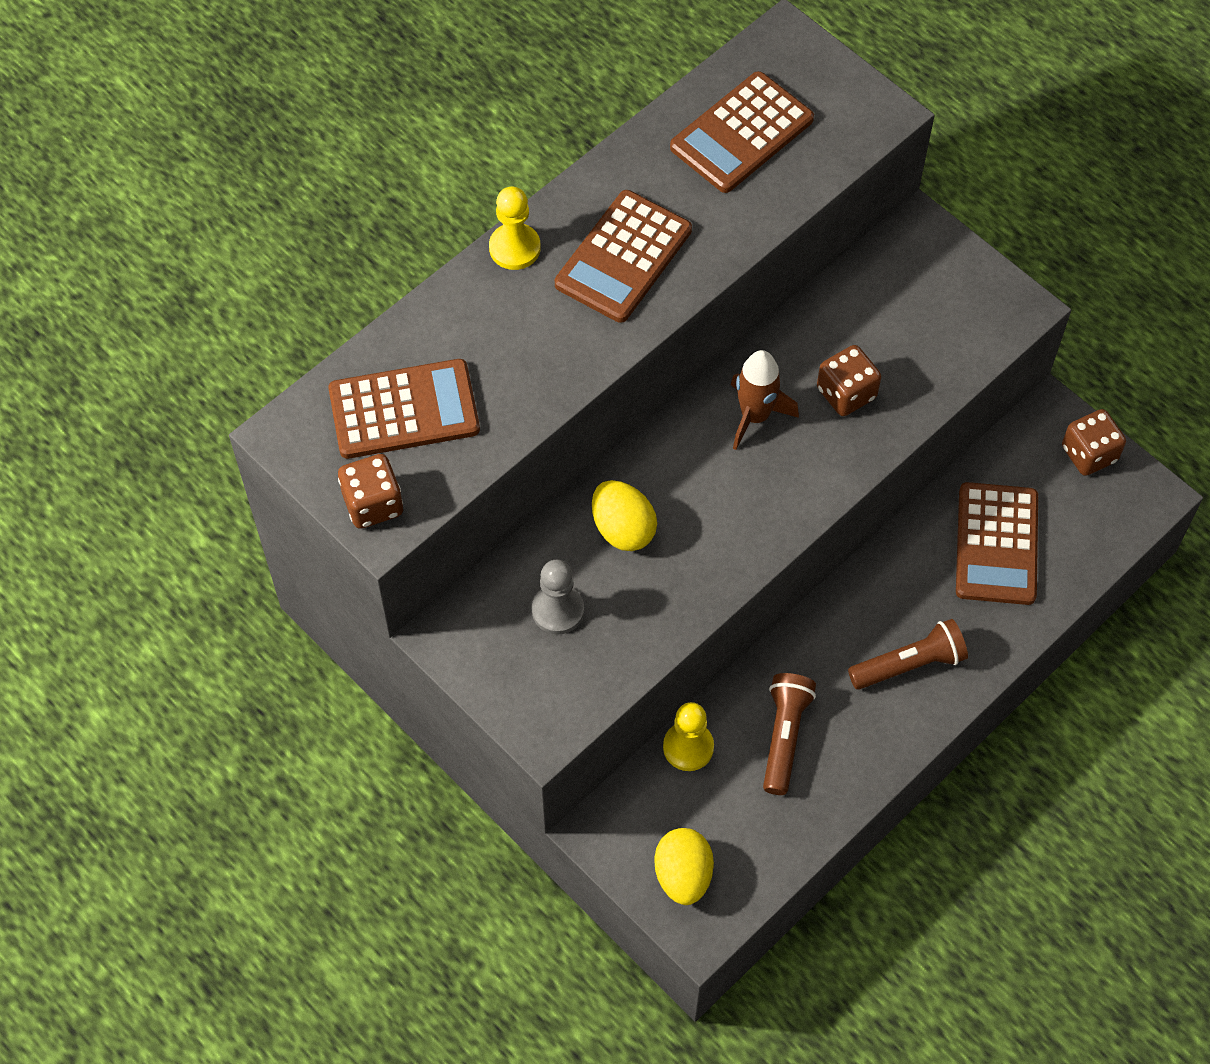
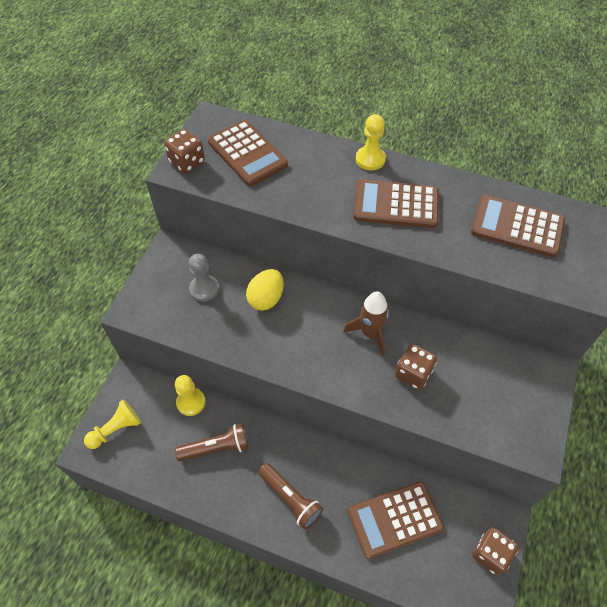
camera: 65 degrees right, 5 degrees down
(683, 875) = (116, 429): yellow egg -> yellow pawn

